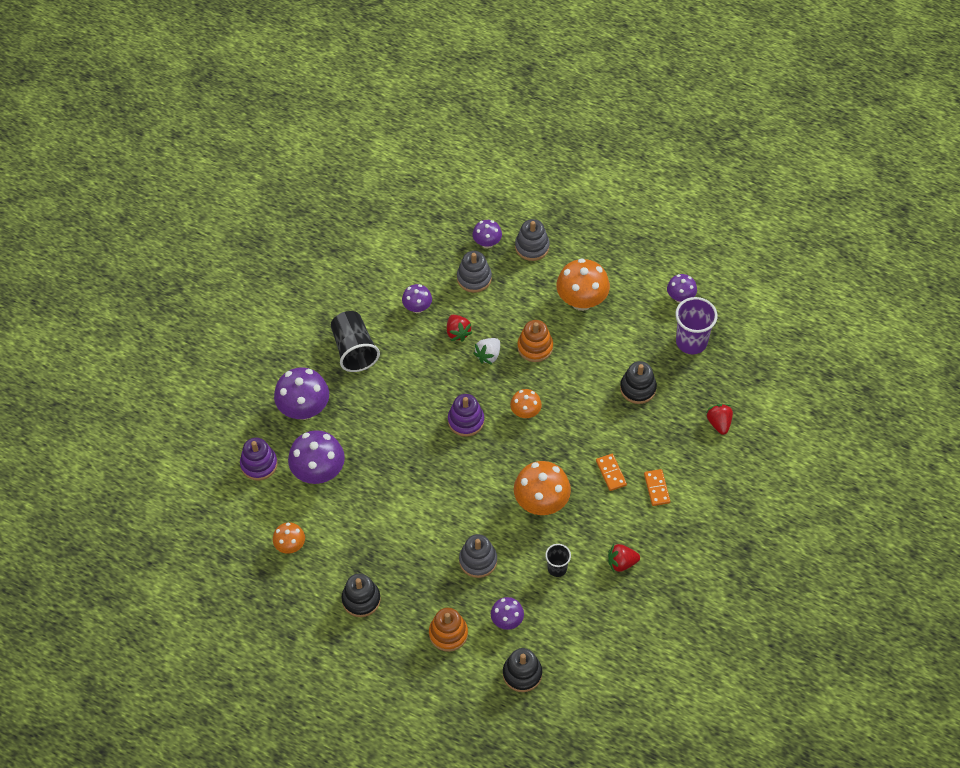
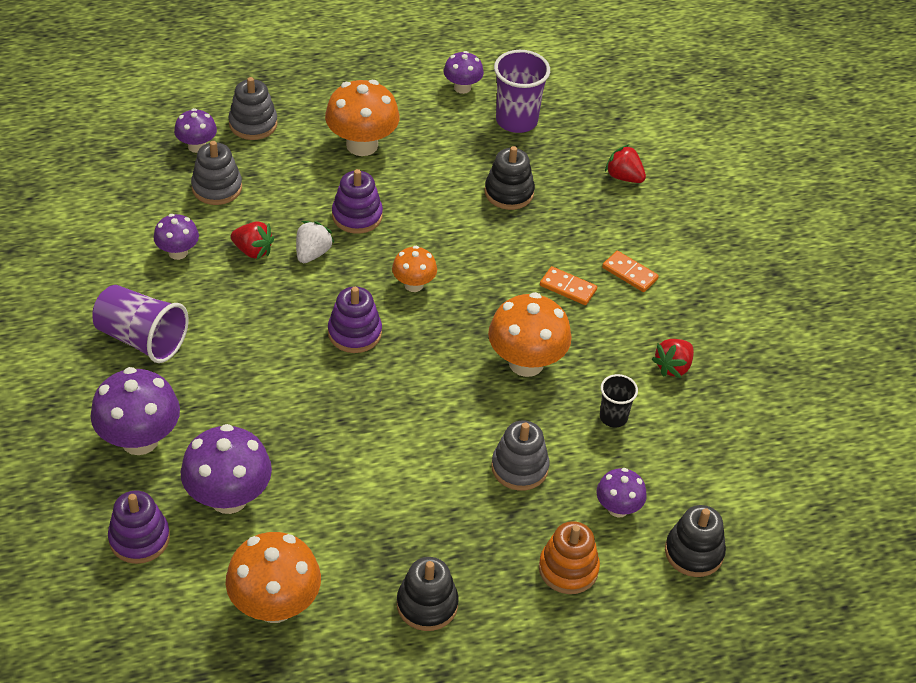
camera: 45 degrees left, 10 degrees down
(290, 546) = (275, 605): orange mushroom -> orange mushroom, size x1.76
(354, 350) = (142, 339): black cup -> purple cup
(488, 355) = (312, 253): white strawberry -> white strawberry turned 150 degrees counterclockwise
(535, 347) = (357, 216): orange stacking toy -> purple stacking toy

